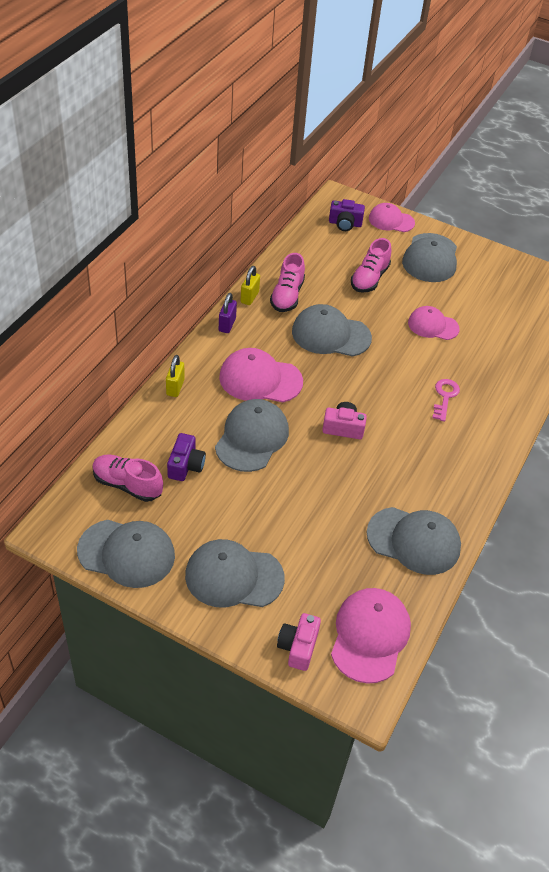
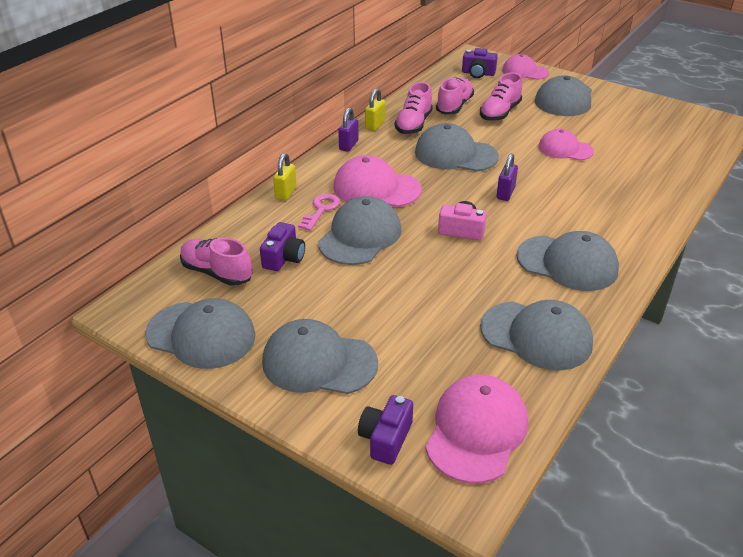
camera: 10 degrees right, 10 degrees down
(298, 647) = (385, 438): pink camera -> purple camera
(324, 270) = (454, 106): none -> pink shoe
(380, 382) = (505, 193): none -> purple padlock
(438, 462) = (567, 263): none -> grey cap
(445, 397) = (577, 207): pink key -> pink key (321, 210)

